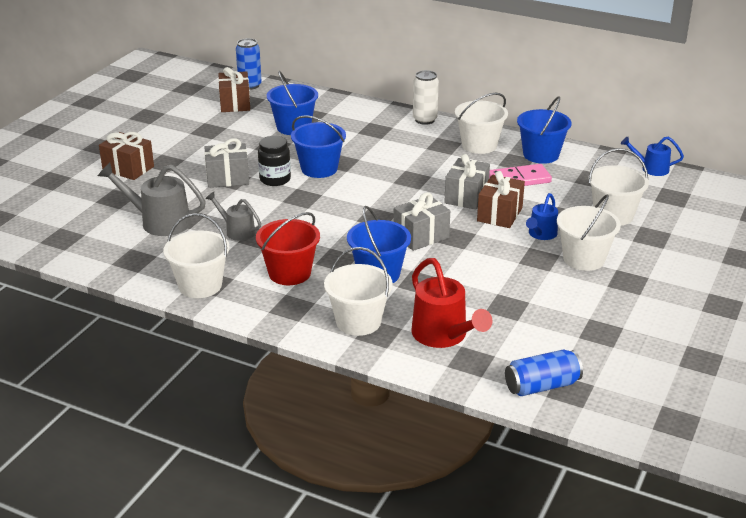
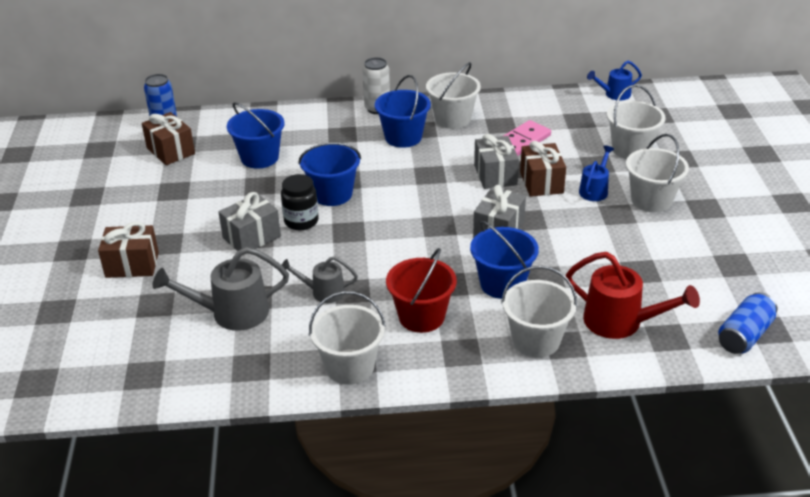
camera: 30 degrees left, 5 degrees up
(541, 155) = (514, 111): blue bucket -> blue bucket (403, 137)
(541, 234) = (595, 190): blue watering can -> blue watering can turned 150 degrees counterclockwise

